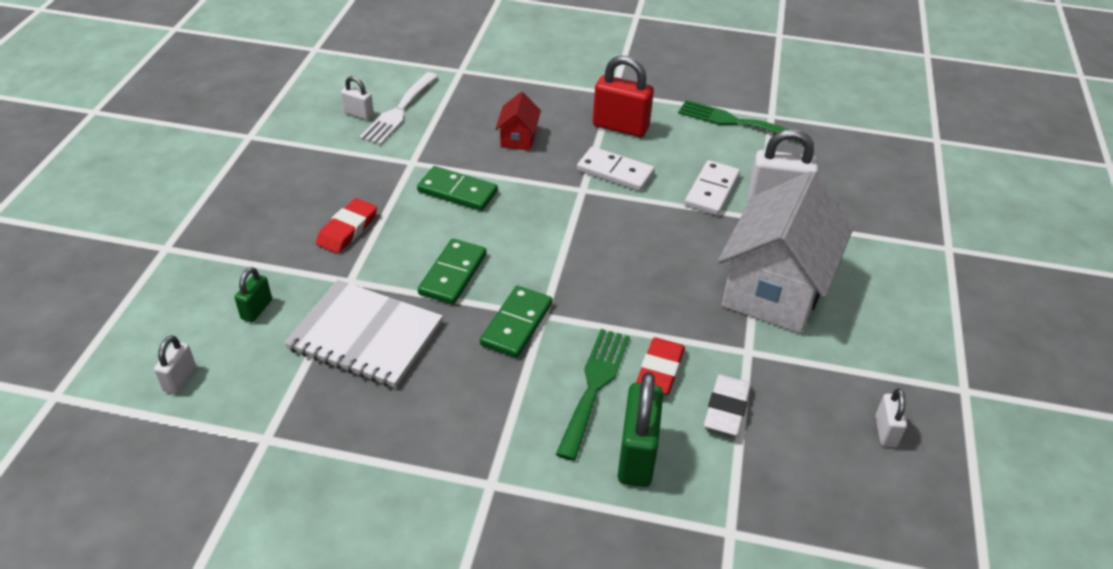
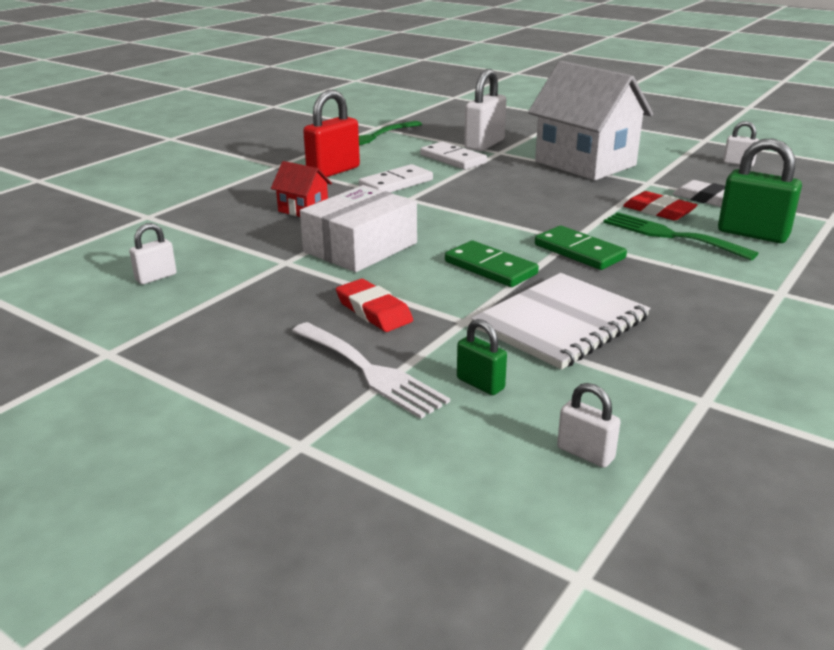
camera: 65 degrees left, 15 degrees down
(398, 111) = (181, 256): white fork -> white fork (370, 372)
(457, 191) = (360, 247): green domino -> white box

